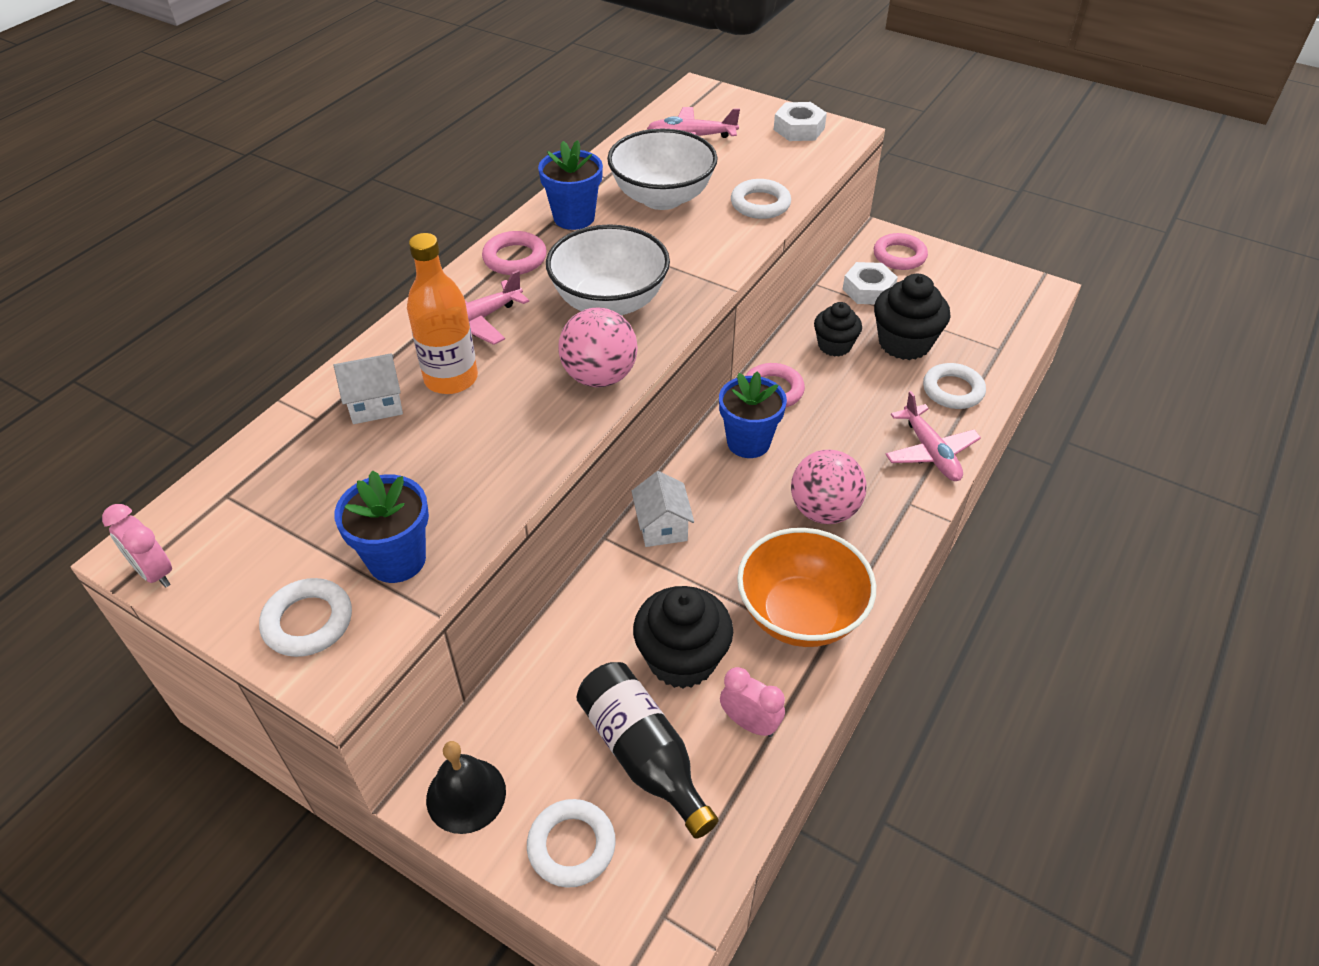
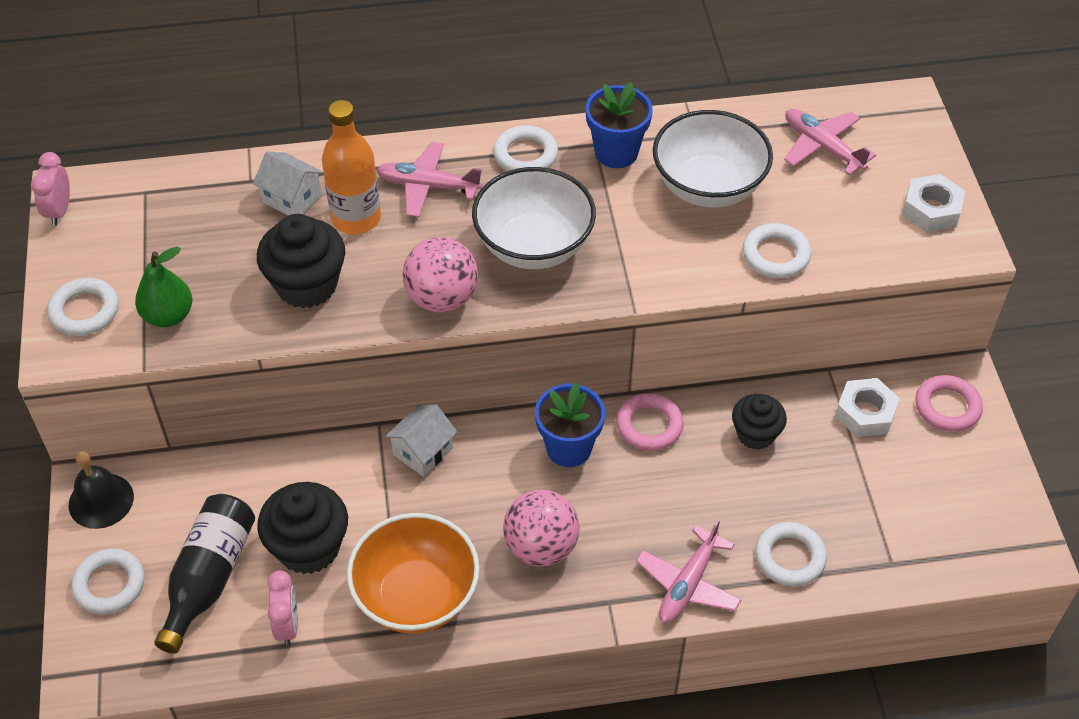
camera: 50 degrees right, 5 degrees up
(397, 560) = (168, 316): blue flower pot -> green pear
(515, 258) = (525, 155): pink ring -> white ring
(904, 343) = (817, 484): black cupcake -> black cupcake (307, 285)

